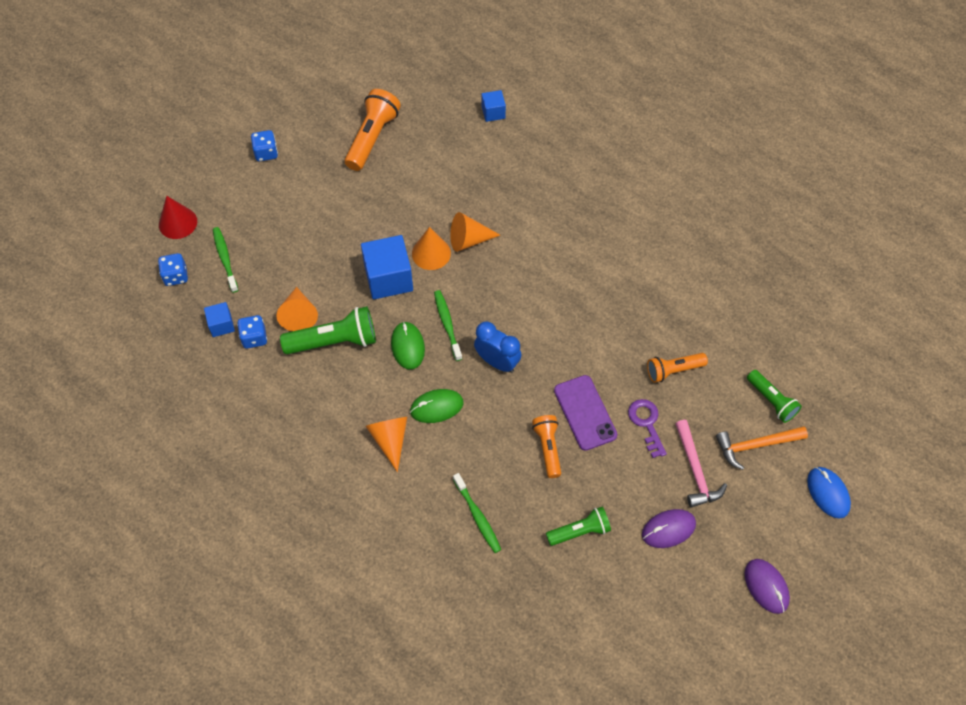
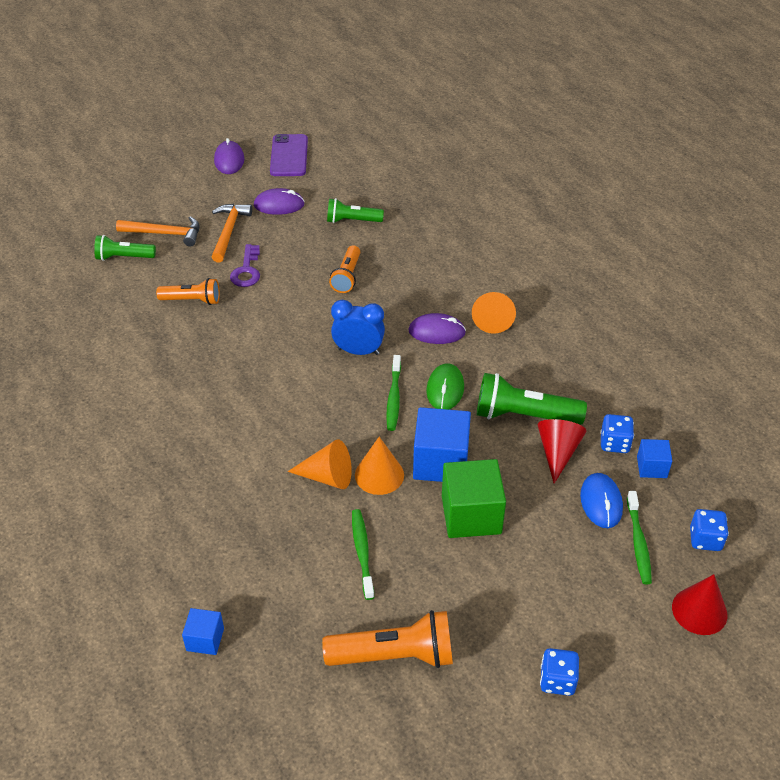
camera: 160 degrees left, 15 degrees down
(299, 315) = (558, 452): orange cone -> red cone
(352, 243) = (471, 514): none -> green cube
(372, 138) = (394, 655): orange flashlight -> orange flashlight turned 135 degrees counterclockwise
(436, 407) = (436, 332): green mouse -> purple mouse
(477, 516) = (434, 249): green toothbrush -> green toothbrush (362, 552)
(497, 362) = (358, 351): blue clock -> blue clock turned 135 degrees clockwise
(585, 412) = (297, 292): purple phone -> purple phone (289, 156)
(695, 470) = (229, 231): pink hammer -> orange hammer
(771, 401) = (124, 257): green flashlight -> green flashlight turned 75 degrees counterclockwise
(828, 493) = (134, 193): blue mouse -> blue mouse (601, 502)

